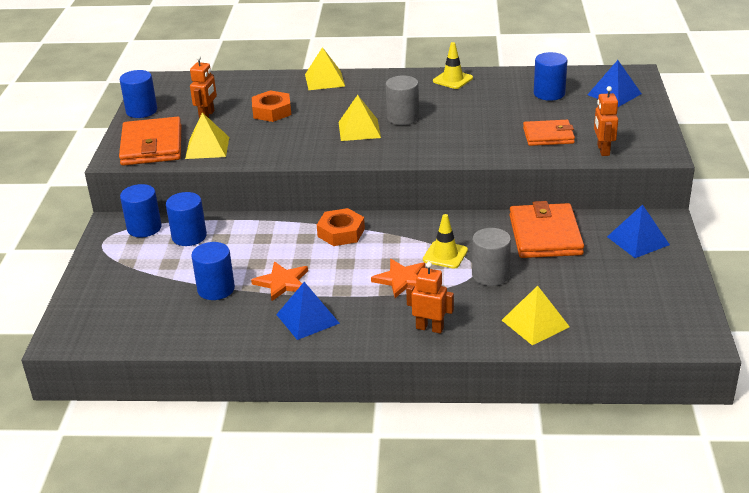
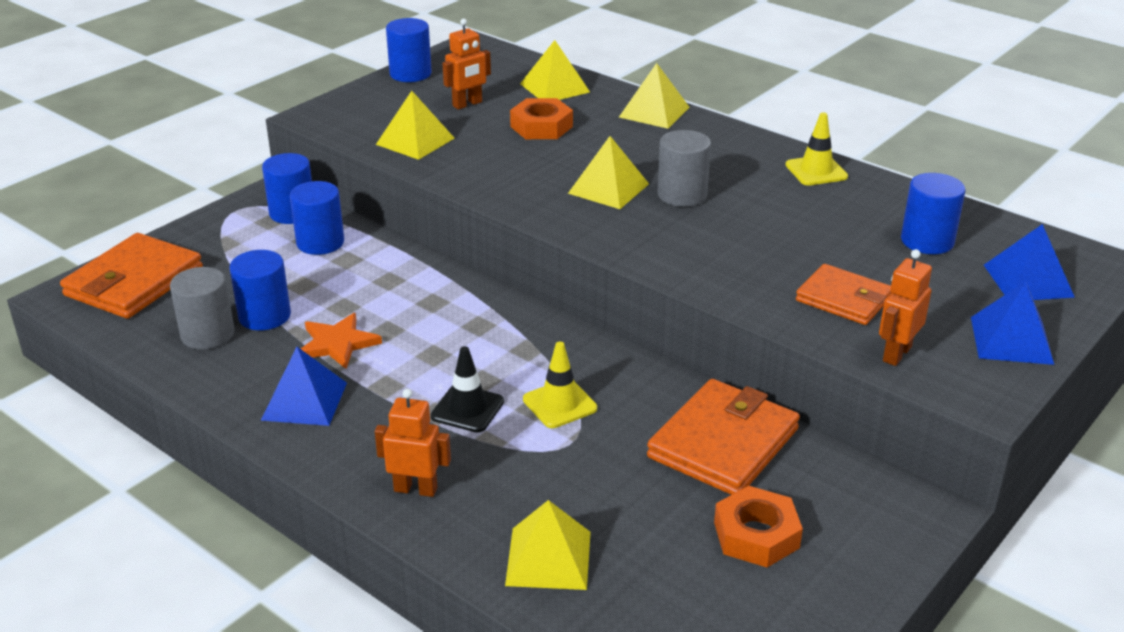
camera: 35 degrees right, 0 degrees up
(152, 145) = (365, 116): orange wallet -> orange wallet (134, 282)
(246, 87) = (555, 88): none -> yellow pyramid
(341, 232) = (478, 314): orange nut -> orange nut (756, 535)
(402, 280) = (467, 409): orange star -> black traffic cone
(430, 328) = (416, 489): orange robot -> orange robot turned 45 degrees counterclockwise
(490, 275) = (579, 460): grey cylinder -> grey cylinder (207, 334)
(638, 240) = (847, 519): blue pyramid -> blue pyramid (1011, 340)

